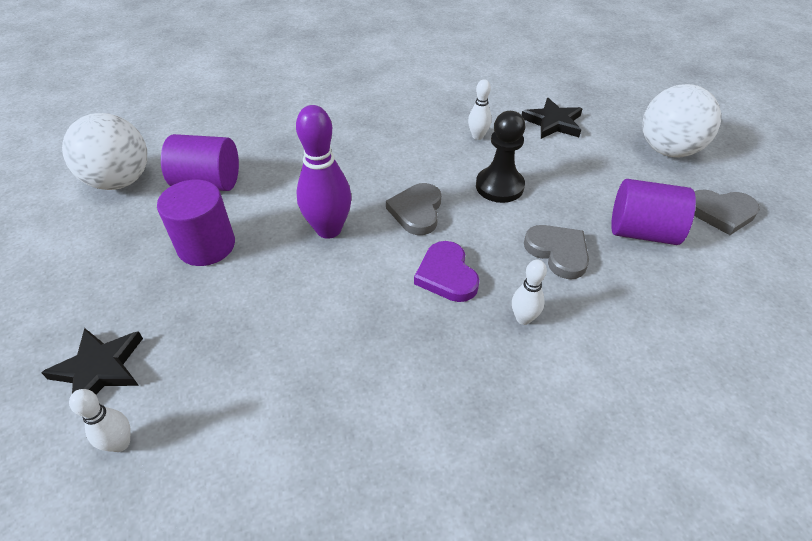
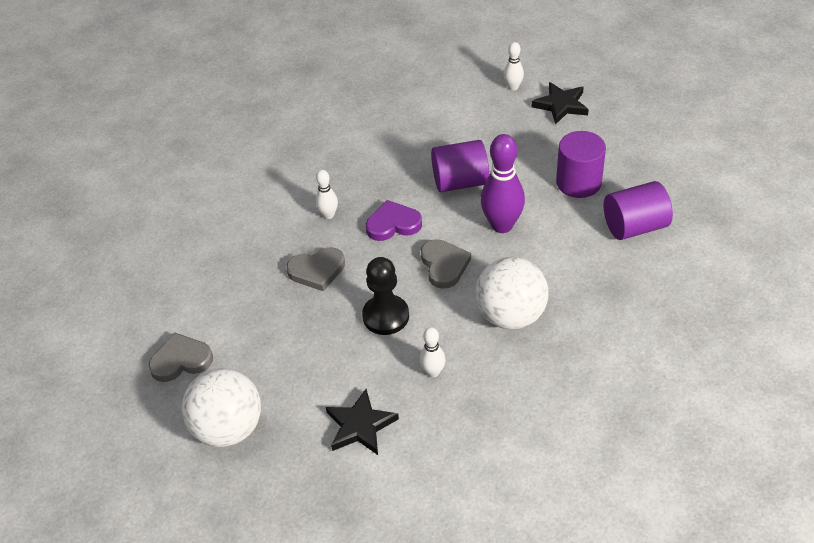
camera: 160 degrees right, 0 degrees up
(120, 181) = (705, 202): white ball -> white ball (511, 316)
(446, 275) = (393, 224): purple heart -> purple heart turned 60 degrees counterclockwise
(558, 252) = (317, 271): grey heart -> grey heart turned 45 degrees counterclockwise
(642, 232) = (251, 314): purple cylinder -> purple cylinder (460, 182)

